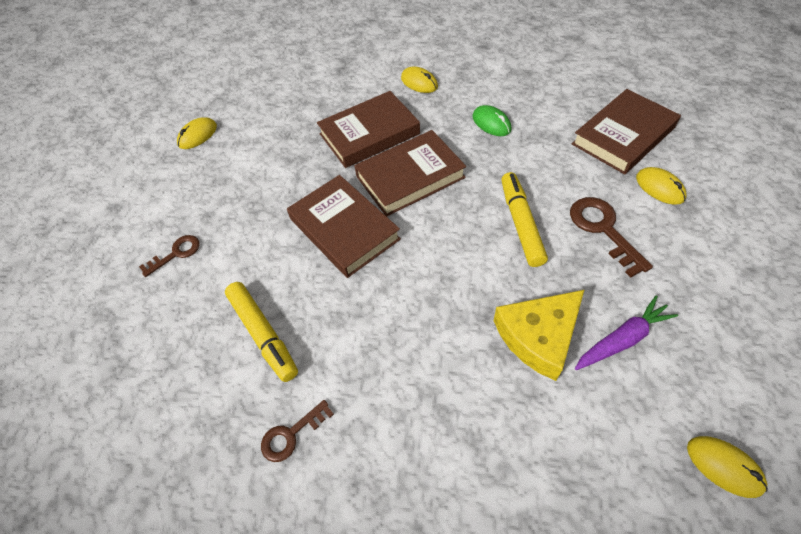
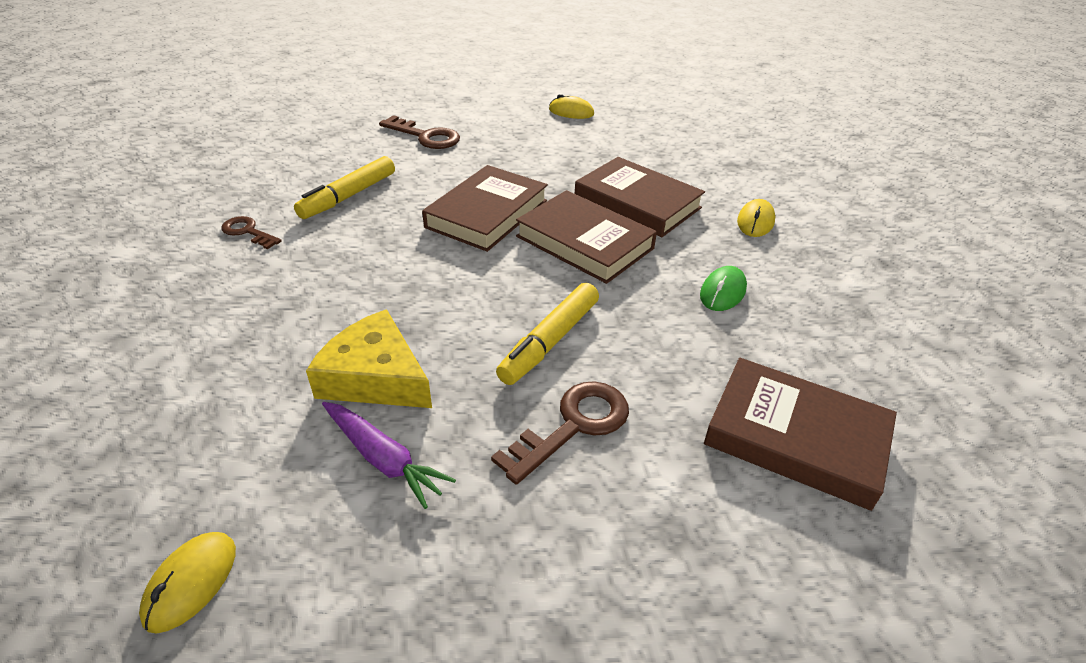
camera: 65 degrees right, 15 degrees down
(176, 254) = (425, 136): brown key -> brown key, size x1.59
(521, 223) = (550, 341): yellow marker -> yellow marker turned 150 degrees clockwise
(659, 188) = (698, 493): yellow mouse -> none

